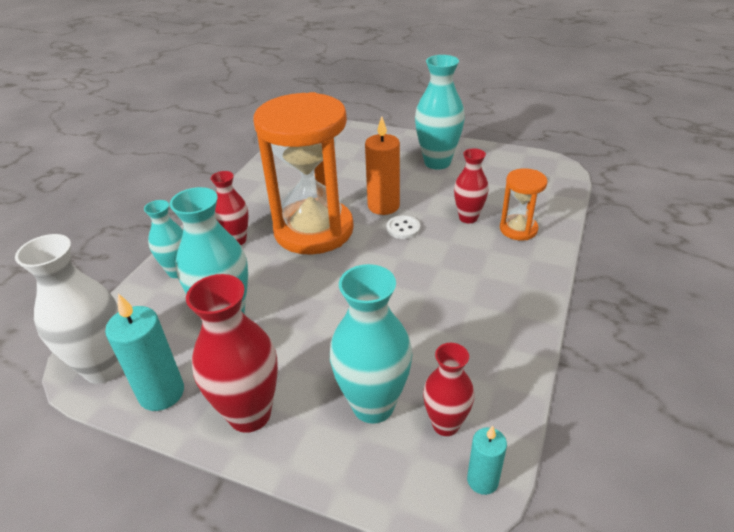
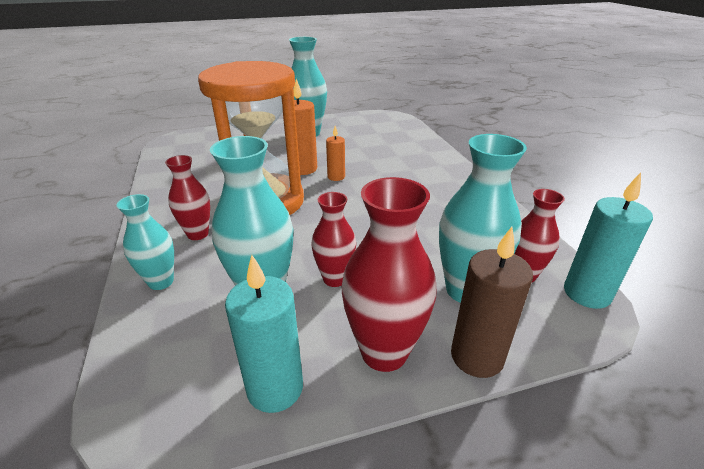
camera: 40 degrees left, 5 degrees down
(104, 368) = (174, 407): white vase -> none
(307, 463) = (477, 357): none -> brown candle
(403, 228) = (336, 177): white button -> orange candle
(468, 218) = (372, 156): red vase -> red vase (334, 279)
(482, 480) = (587, 293): turquoise candle -> turquoise candle, size x1.69
(518, 229) = (412, 153): orange hourglass -> none

